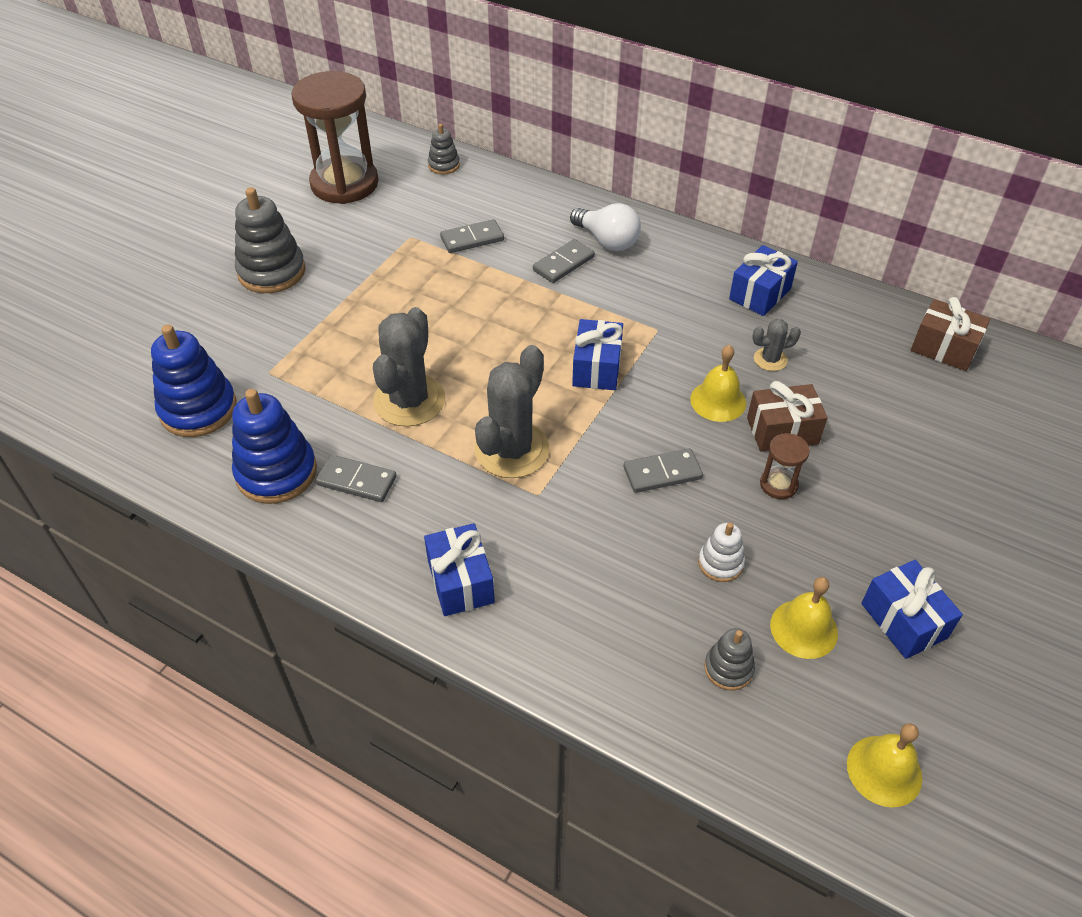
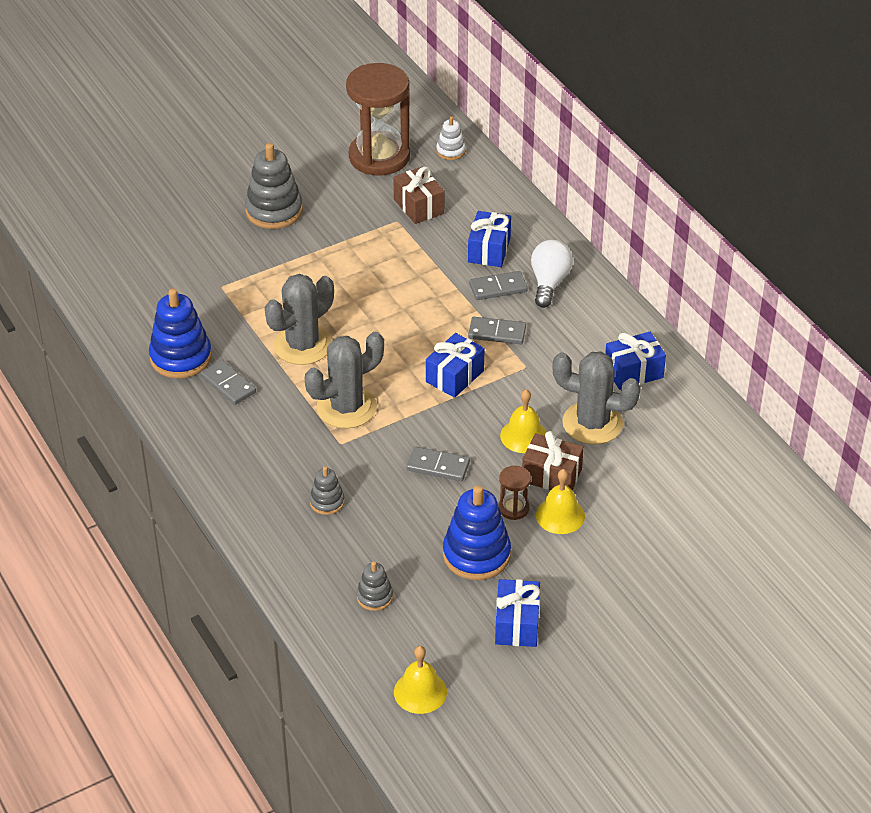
camera: 30 degrees right, 5 degrees down
(198, 409) = (158, 294): blue stacking toy -> blue stacking toy (476, 555)
(444, 165) = (470, 169): grey stacking toy -> grey stacking toy (327, 502)
(460, 582) = (248, 474): blue gift -> blue gift (489, 250)
(472, 239) = (443, 240): grey domino -> grey domino (497, 333)
(607, 241) = (549, 283): white light bulb -> white light bulb turned 150 degrees counterclockwise
(720, 563) = (426, 537): white stacking toy -> white stacking toy (450, 151)
(770, 359) = (592, 423): grey cactus -> grey cactus, size x2.06
(804, 629) = (445, 598): yellow bell -> yellow bell (560, 515)
(944, 348) = (741, 471): brown gift -> brown gift (418, 206)

